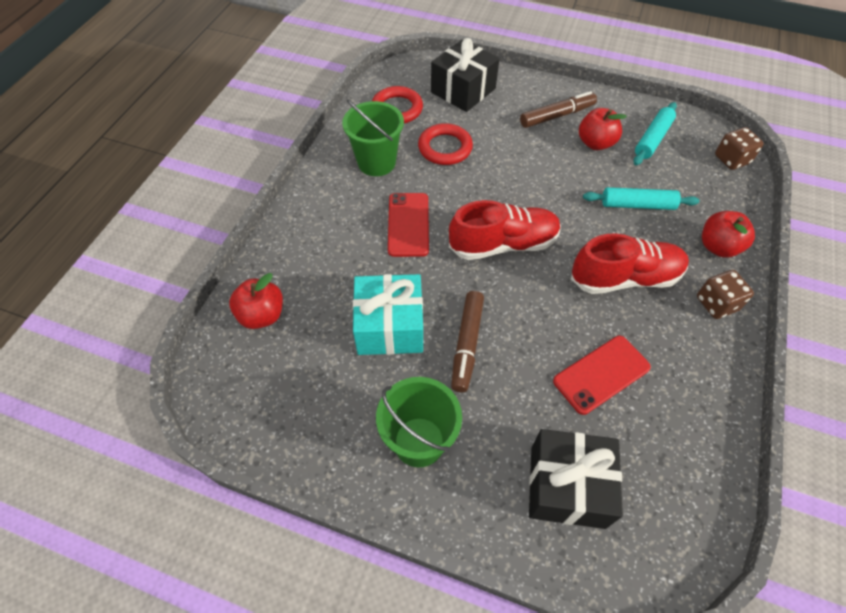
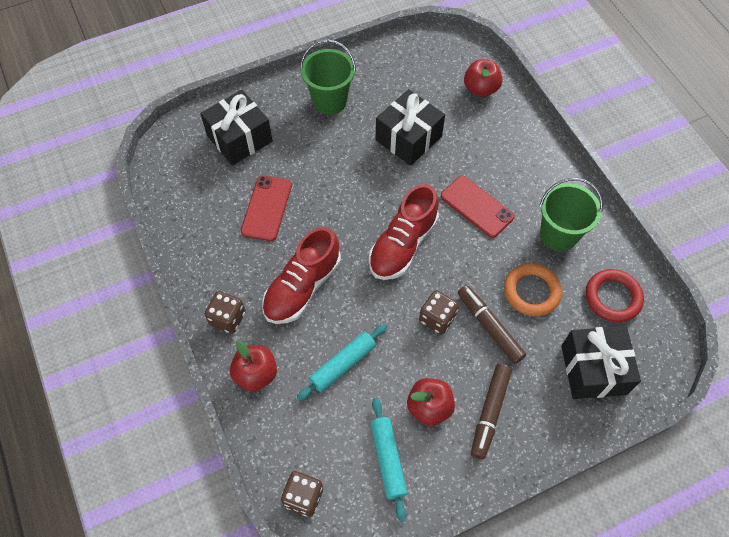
camera: 135 degrees right, 5 degrees up
(390, 327) = (408, 138): turquoise gift -> black gift
(445, 148) = (531, 292): red ring -> orange ring
(466, 344) = (357, 163): brown marker -> brown marker (489, 327)
(533, 181) = (437, 318): none -> brown dice

